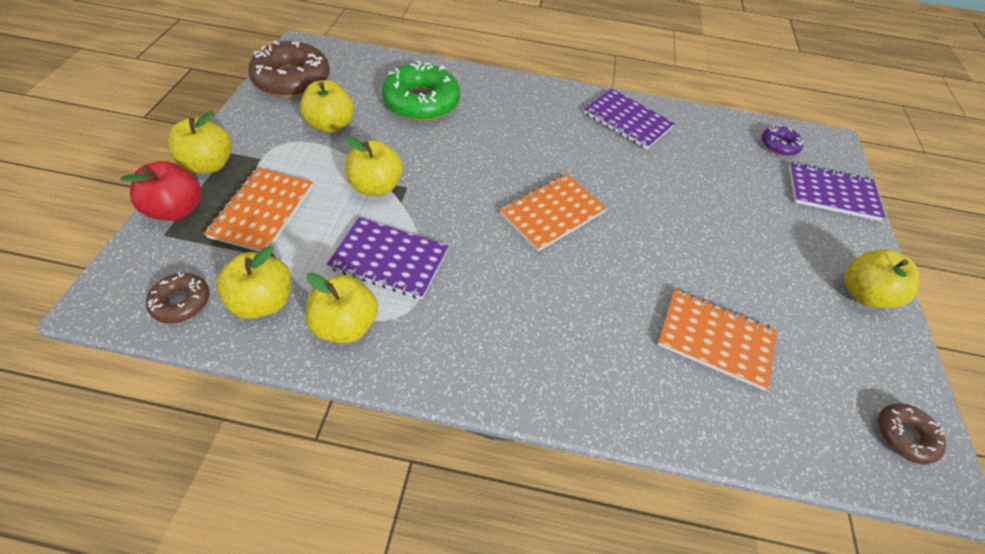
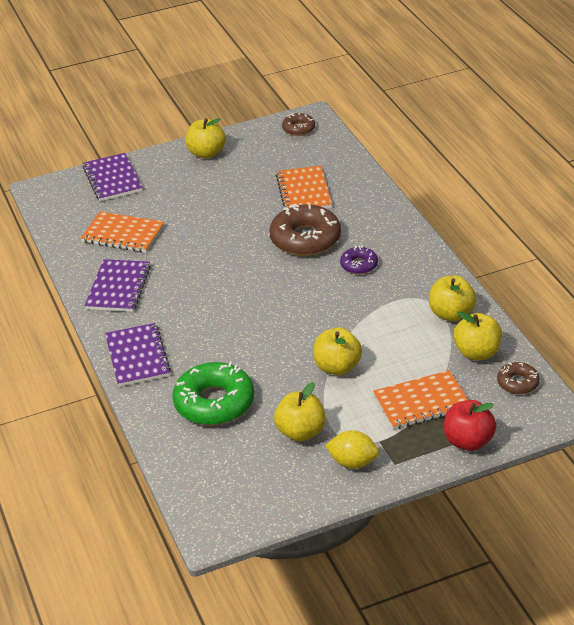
camera: 115 degrees left, 15 degrees down
(209, 164) = (416, 461): yellow apple -> none
(262, 132) = (353, 462): none -> yellow lemon
(292, 80) = (269, 497): brown donut -> brown donut (305, 239)
(389, 259) = (390, 325): purple notebook -> purple notebook (137, 357)
(552, 213) = (270, 281): orange notebook -> orange notebook (123, 234)
(778, 145) = (74, 211): purple donut -> purple donut (359, 265)

